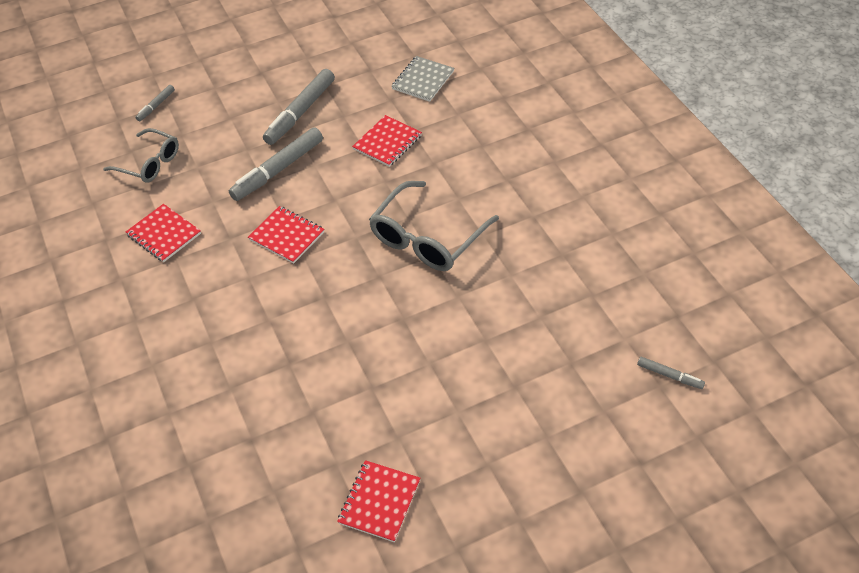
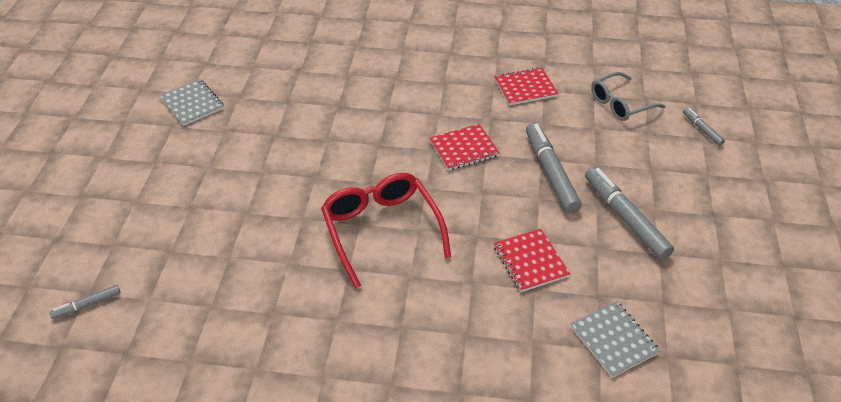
camera: 120 degrees right, 5 degrees down
(379, 502) = (192, 104): red notebook -> grey notebook
(427, 238) = (381, 230): grey glasses -> red glasses

